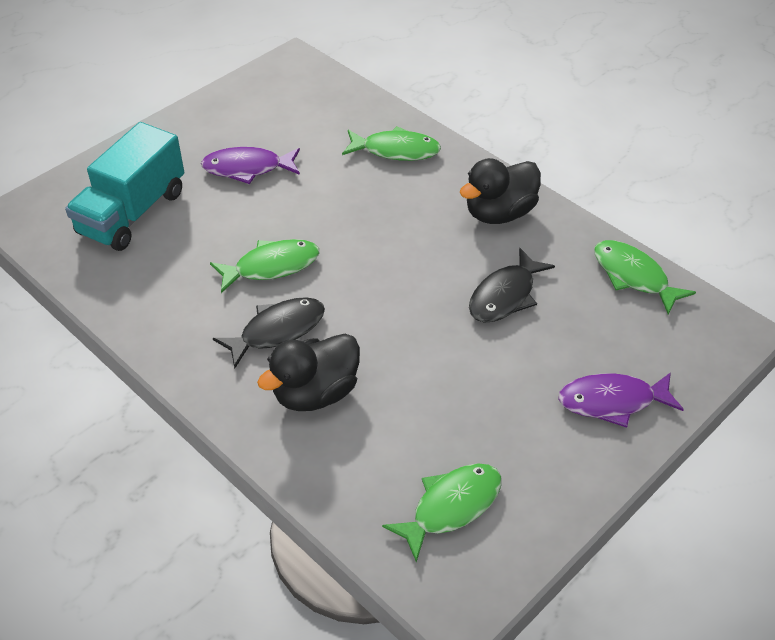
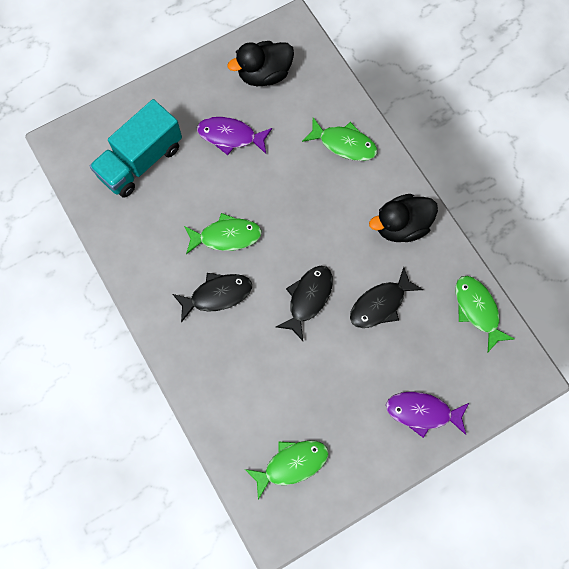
camera: 15 degrees right, 25 degrees up
(315, 393) = (230, 354): black duck -> black duck (264, 74)
(406, 309) = (308, 298): none -> black fish

